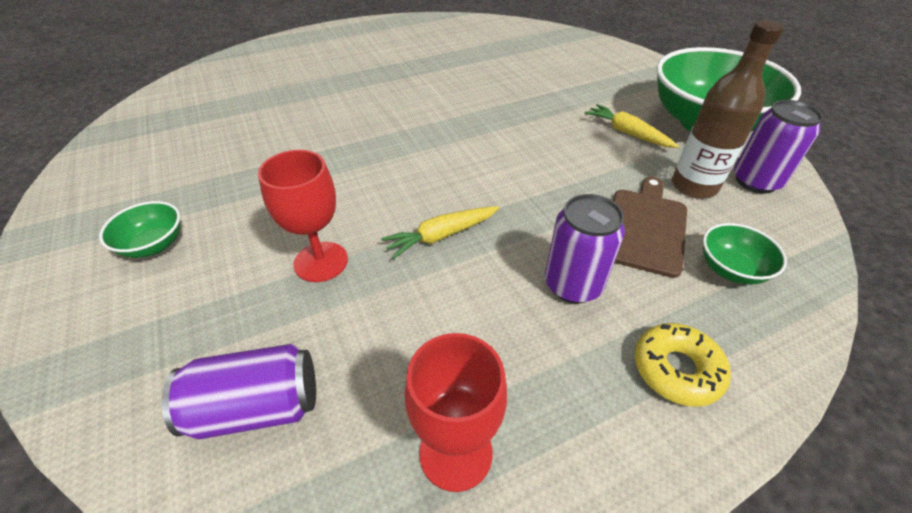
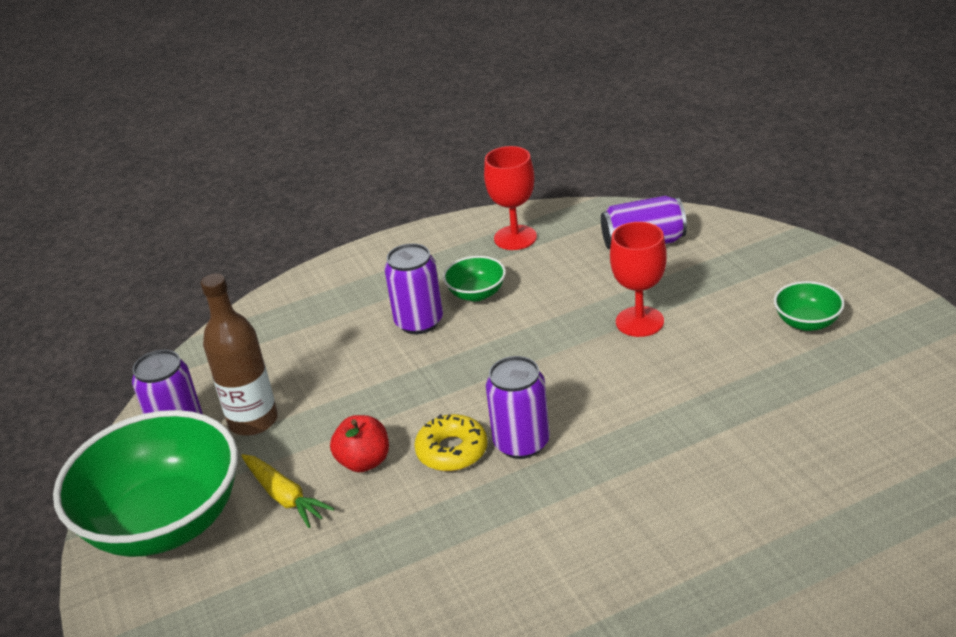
camera: 175 degrees left, 10 degrees down
(441, 236) = (532, 351): yellow carrot -> none
(455, 156) = (521, 443): none -> purple can
(577, 151) = (364, 462): none -> red apple
(645, 227) = (332, 373): brown cutting board -> none
(676, 369) = (365, 281): yellow donut -> yellow donut (452, 451)
(731, 269) = (279, 343): green bowl -> green bowl (476, 294)

